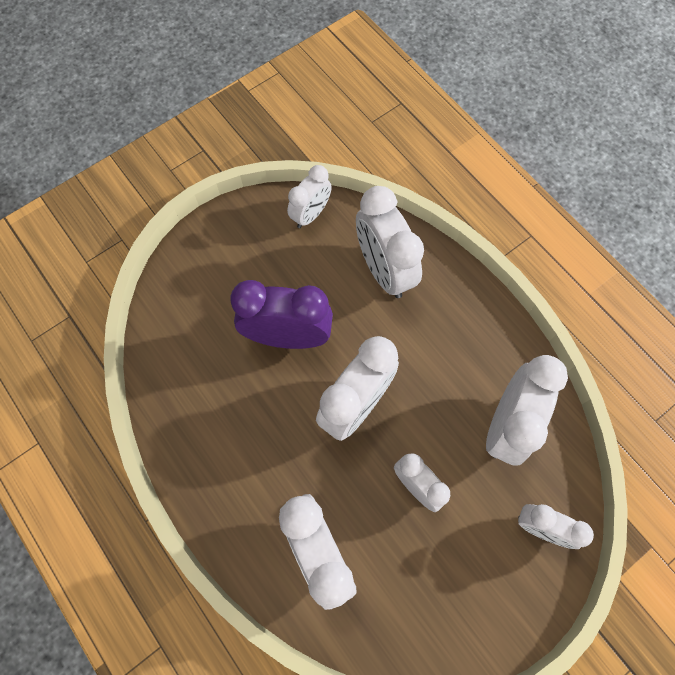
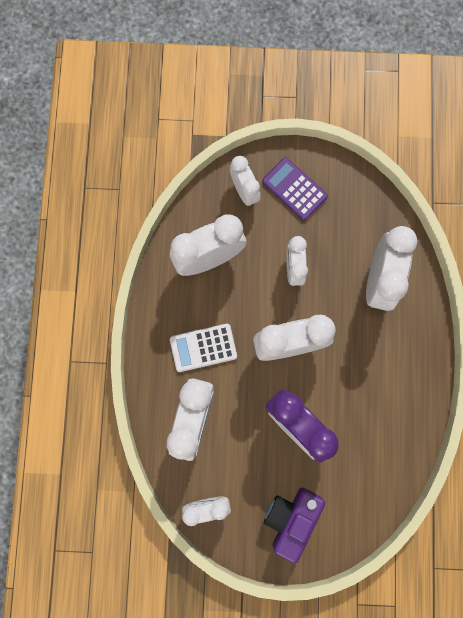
camera: 140 degrees left, 10 degrees up
(230, 258) = (291, 518): none -> purple camera
(432, 335) = (203, 348): none -> white calculator
(492, 577) = (294, 189): none -> purple calculator

